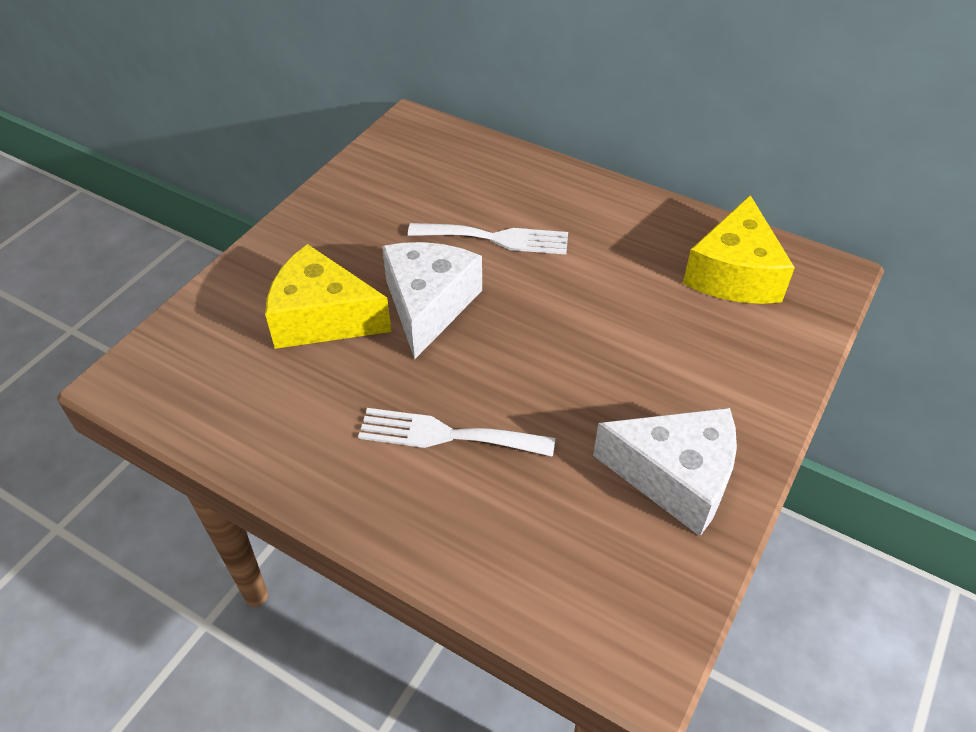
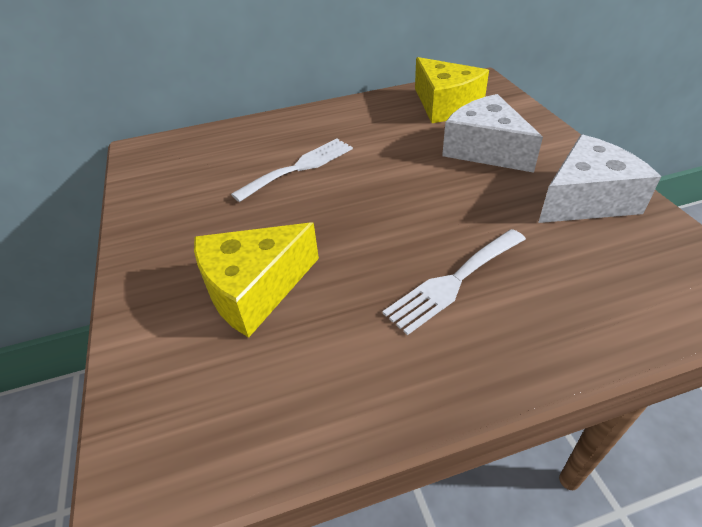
camera: 45 degrees left, 5 degrees down
(428, 305) = (317, 226): white cheese -> white cheese (485, 149)

